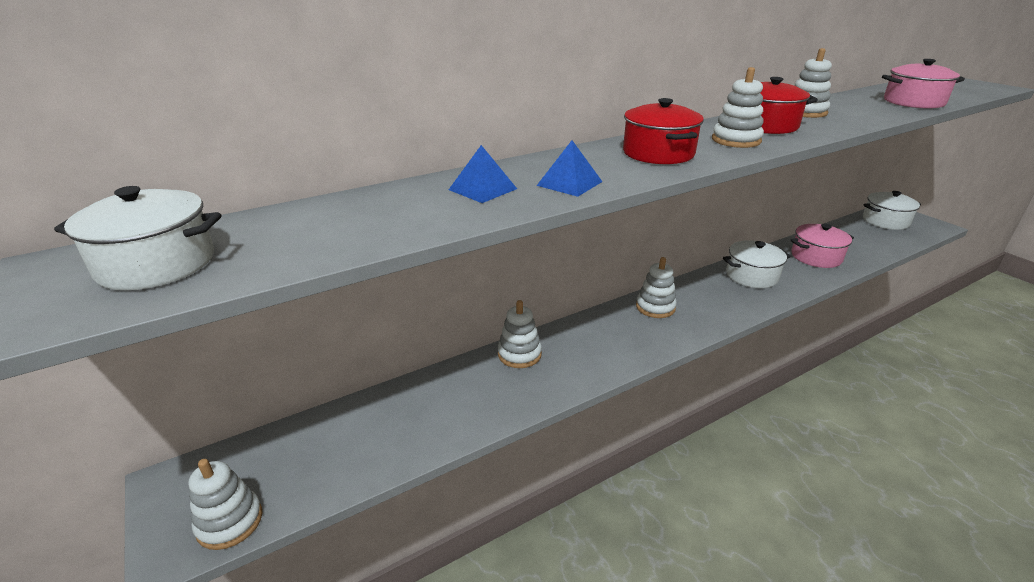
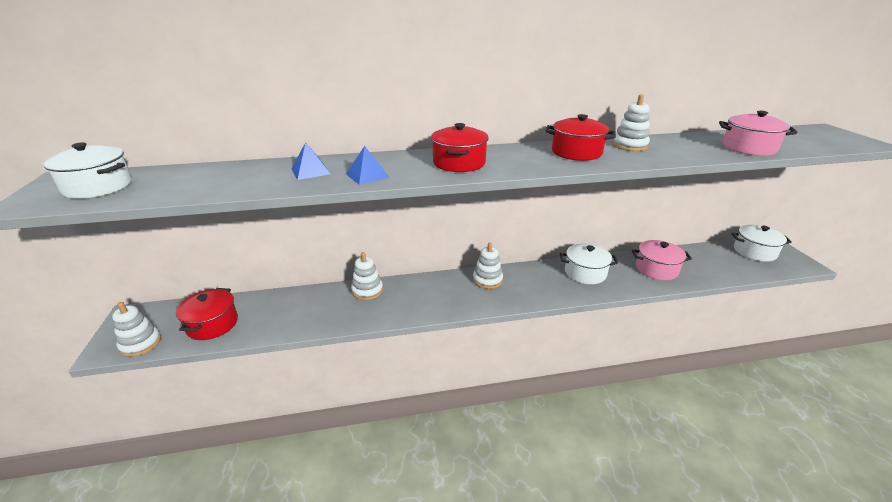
camera: 20 degrees right, 0 degrees up
(330, 458) = (212, 324): none -> red pot
(736, 140) = (533, 161): white stacking toy -> none

